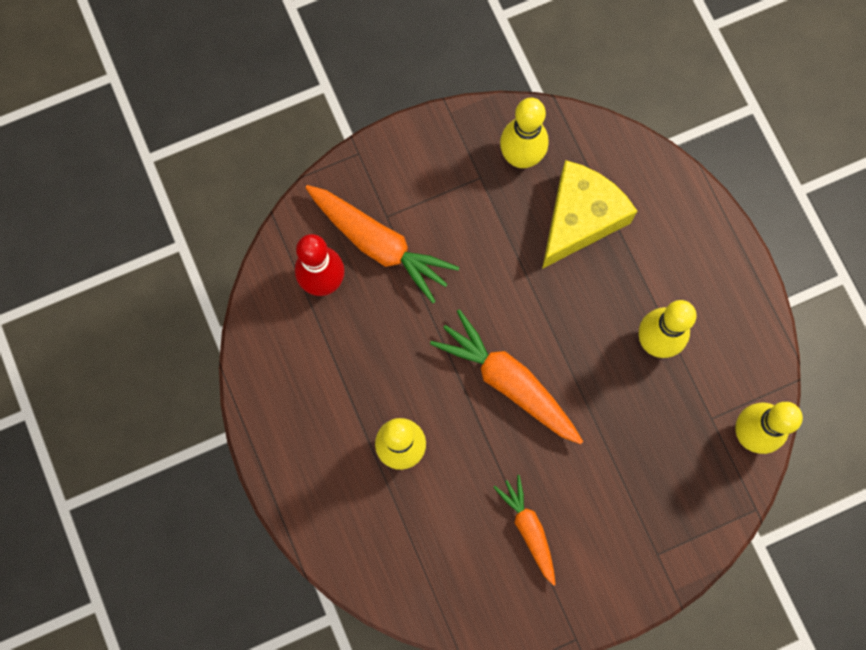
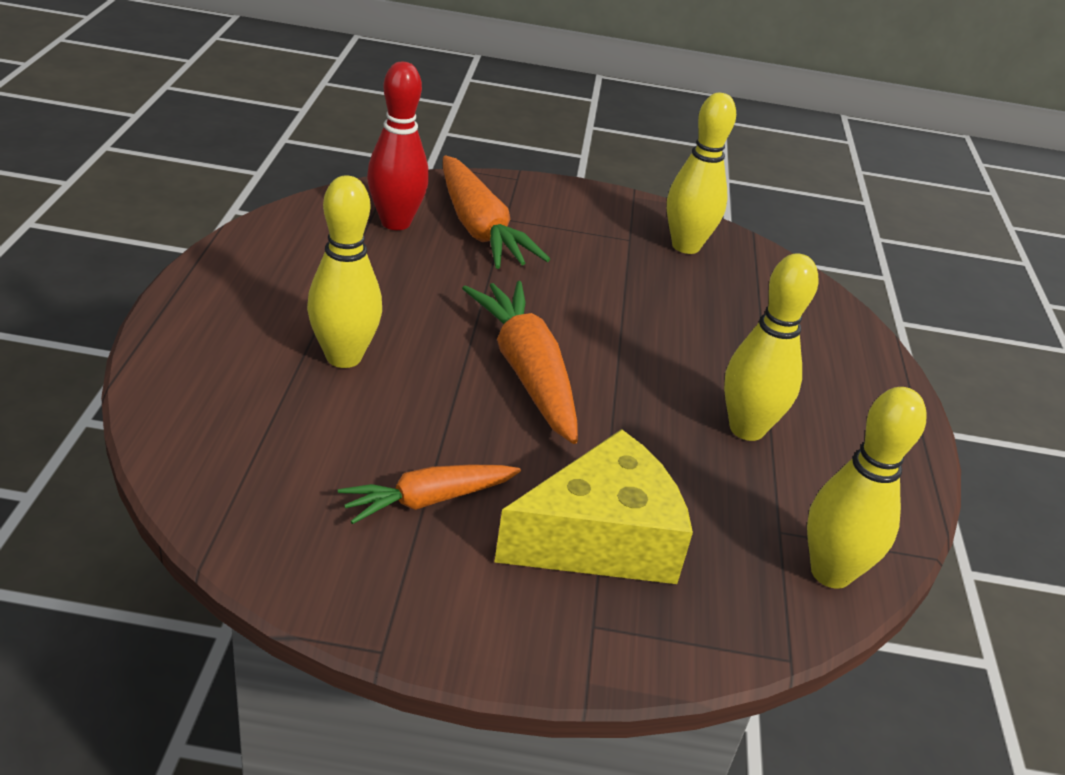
camera: 25 degrees right, 40 degrees down
(529, 529) = (428, 500): orange carrot -> orange carrot turned 120 degrees counterclockwise
(580, 218) = (720, 306): yellow cheese -> yellow cheese (600, 538)

